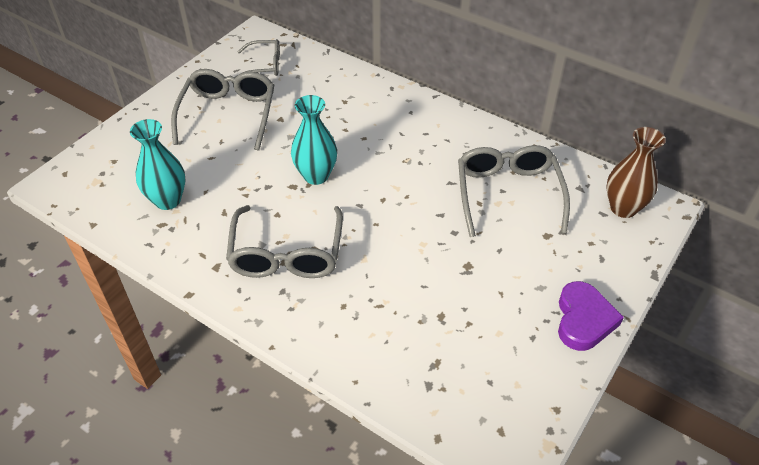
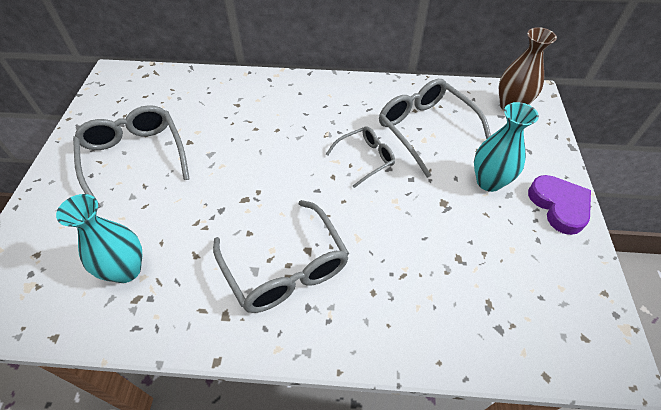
camera: 30 degrees left, 5 degrees up
(264, 65) = (140, 100): grey glasses -> grey glasses (365, 159)
(316, 175) = (259, 180): turquoise vase -> turquoise vase (489, 181)

